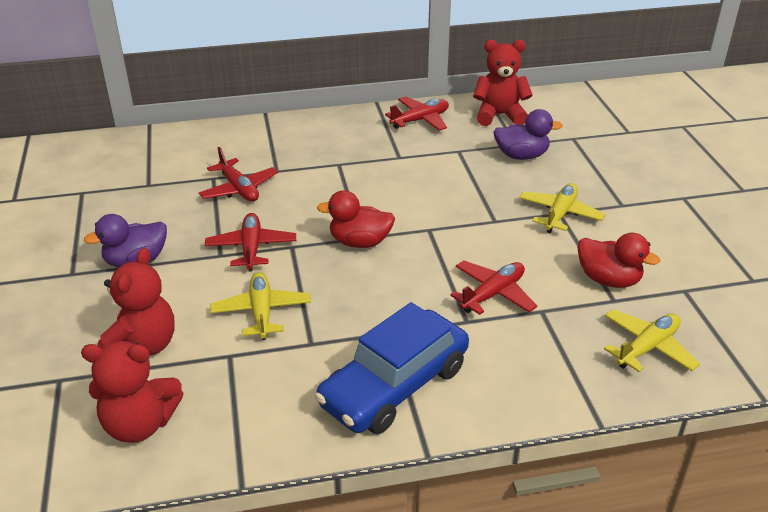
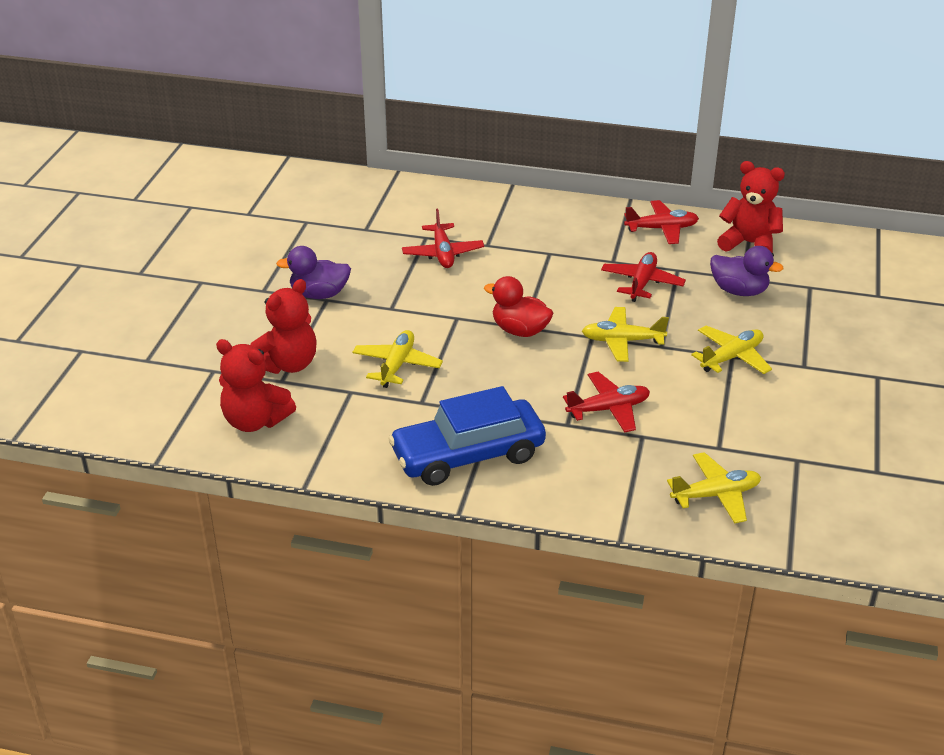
camera: 25 degrees right, 0 degrees up
(251, 248) = (421, 309): red plane -> red plane (642, 283)
(458, 226) = (622, 341): none -> yellow plane
(608, 279) = (729, 429): red duck -> none

